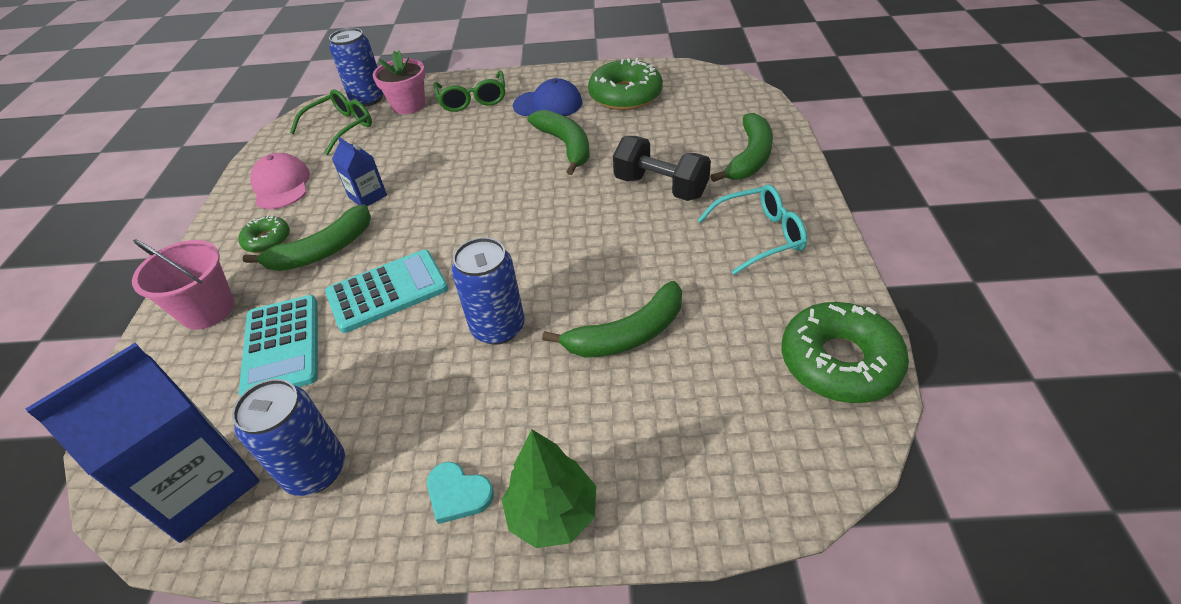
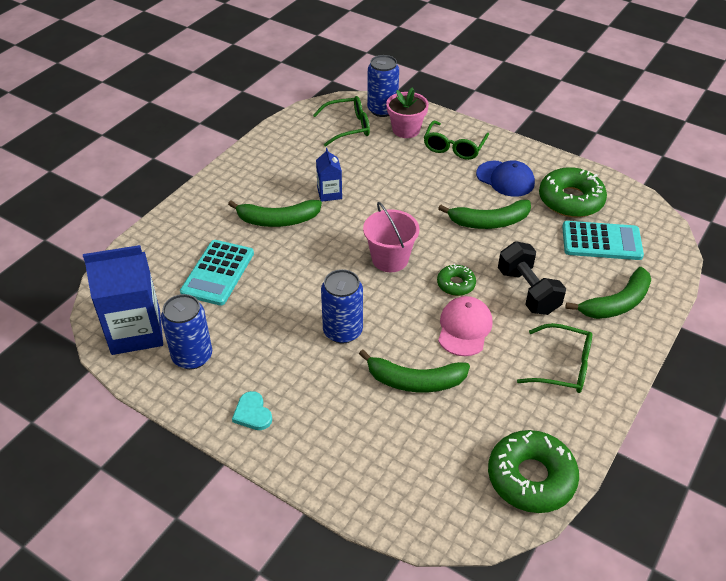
camera: 30 degrees right, 0 degrees up
(208, 310) = (193, 226): pink bucket -> pink bucket (390, 259)
(267, 240) = (251, 194): green donut -> green donut (456, 284)
(281, 185) = (283, 156): pink cap -> pink cap (464, 328)
(387, 291) = (296, 270): turquoise calculator -> turquoise calculator (601, 241)
(553, 513) = (292, 454): green tree -> none
(565, 146) = (489, 222): green banana -> green banana turned 75 degrees clockwise
(759, 236) = (562, 366): turquoise glasses -> green glasses

